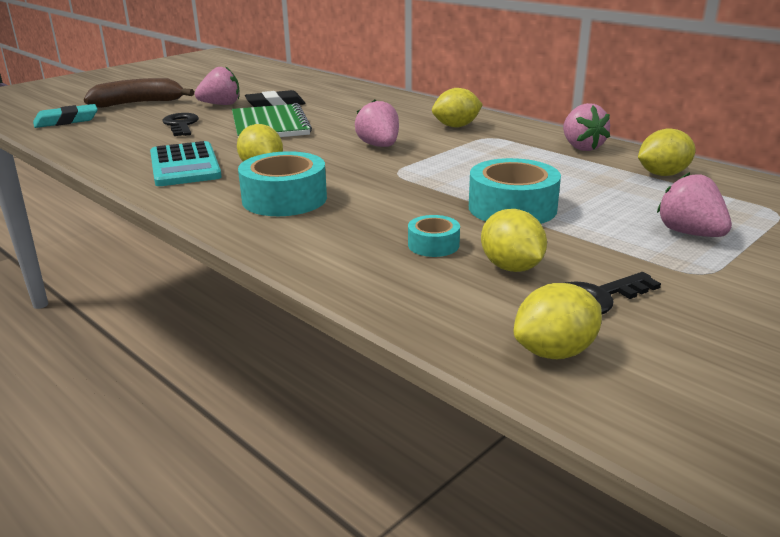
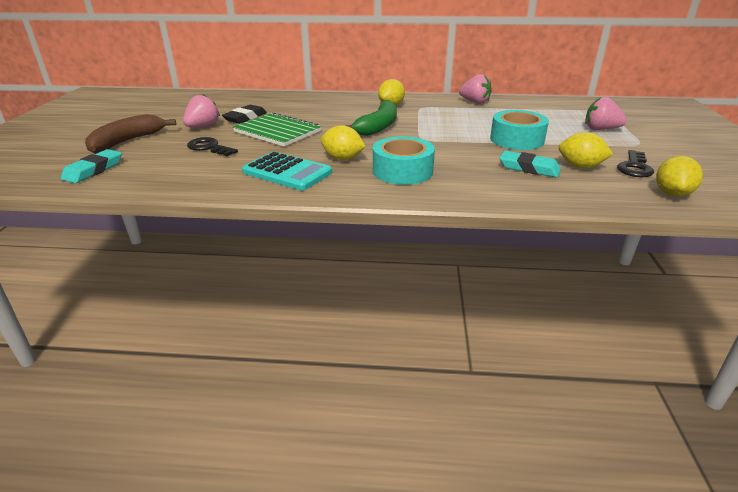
camera: 40 degrees left, 5 degrees up
(379, 146) = (378, 127): pink strawberry -> green banana
(433, 245) = (529, 168): turquoise tape -> turquoise eraser
(662, 174) = (534, 106): yellow lemon -> none

